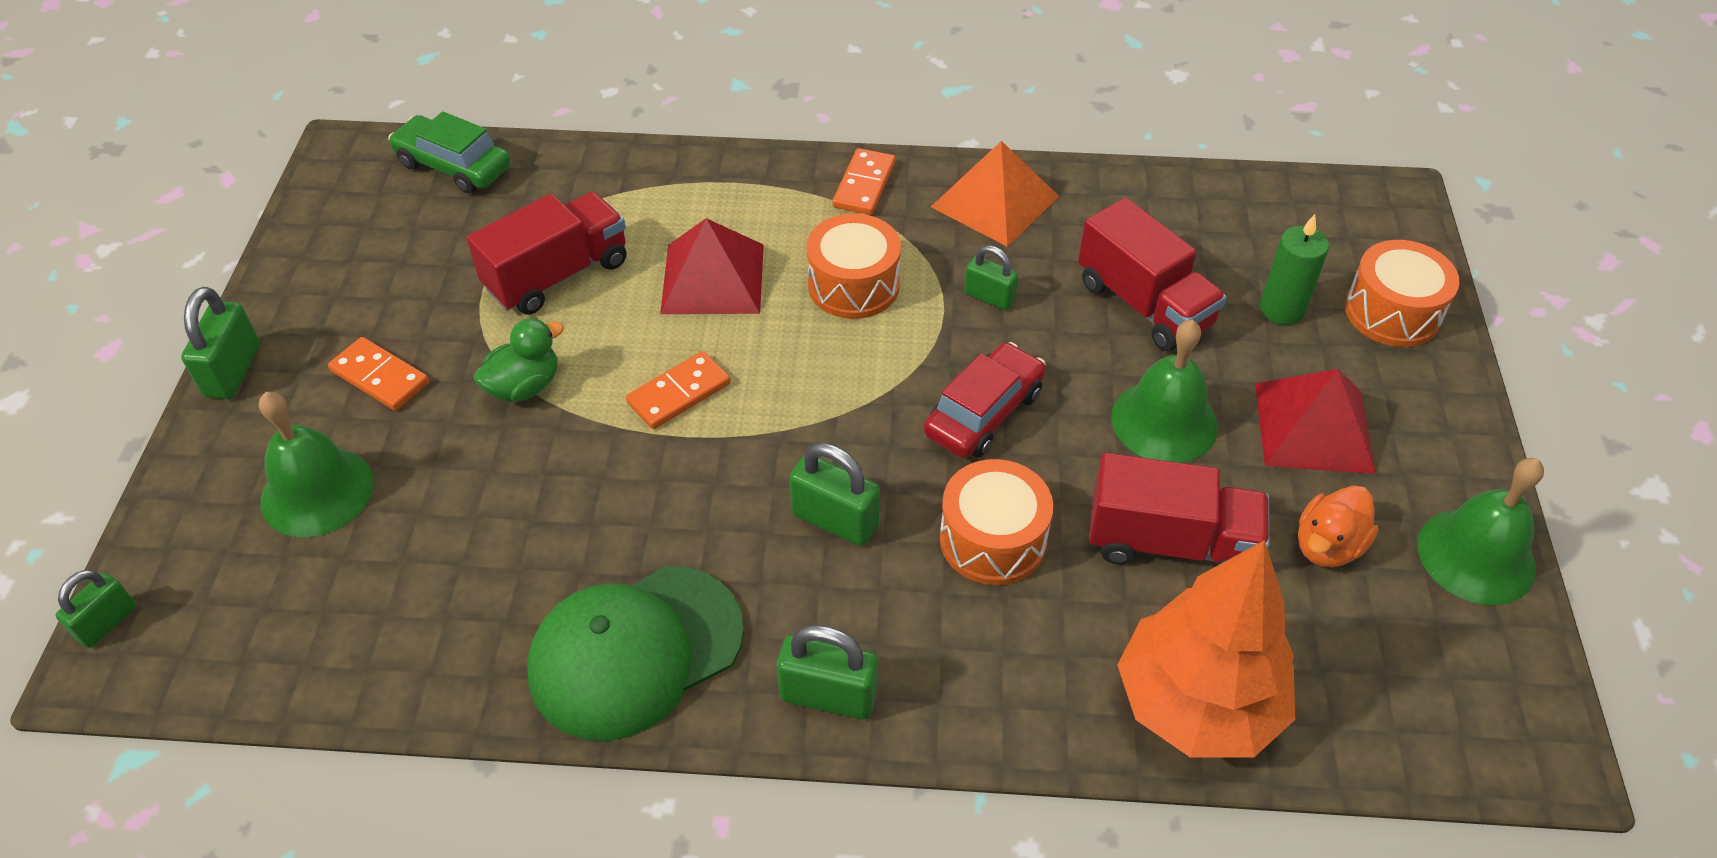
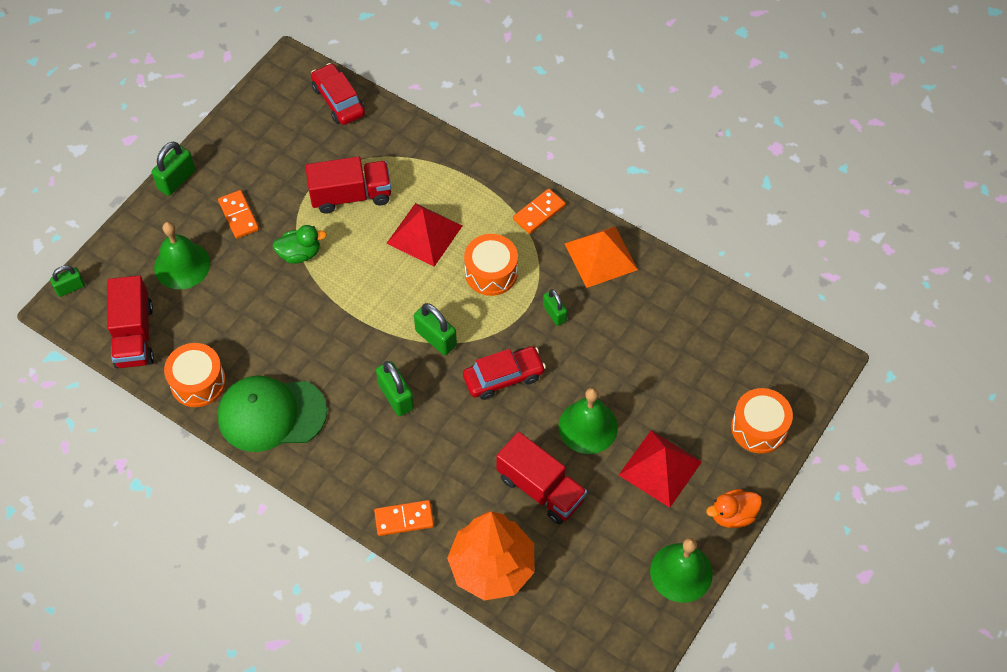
camera: 30 degrees right, 10 degrees up
(454, 166) = (338, 100): green car -> red car
(679, 393) = (367, 293): orange domino -> orange domino (404, 519)
(828, 695) = (338, 477): green padlock -> green padlock (436, 338)
(992, 540) = (460, 444): orange drum -> orange drum (198, 382)
(1144, 304) = (630, 357): red truck -> red truck (134, 335)
(1281, 309) = (701, 396): green candle -> none
(1327, 546) = (613, 529): orange duck -> orange duck (732, 515)

